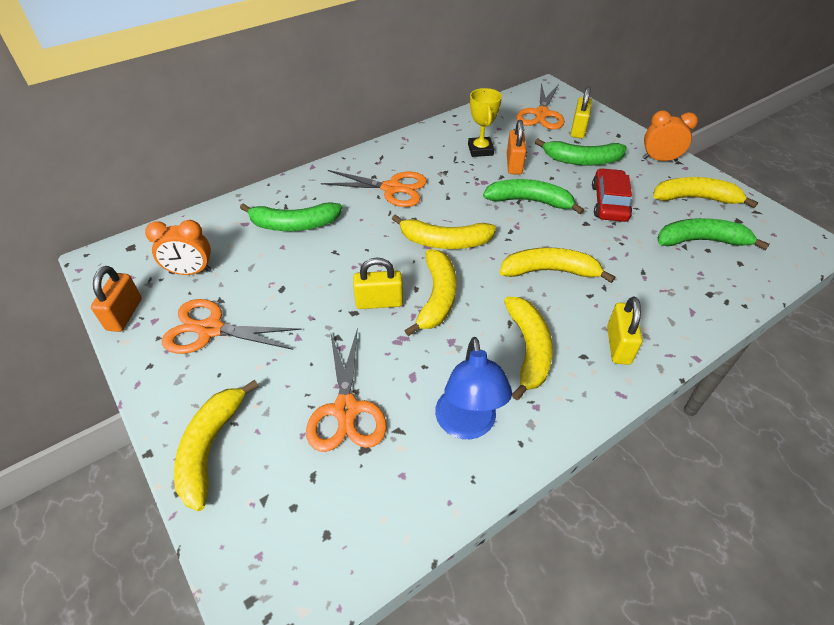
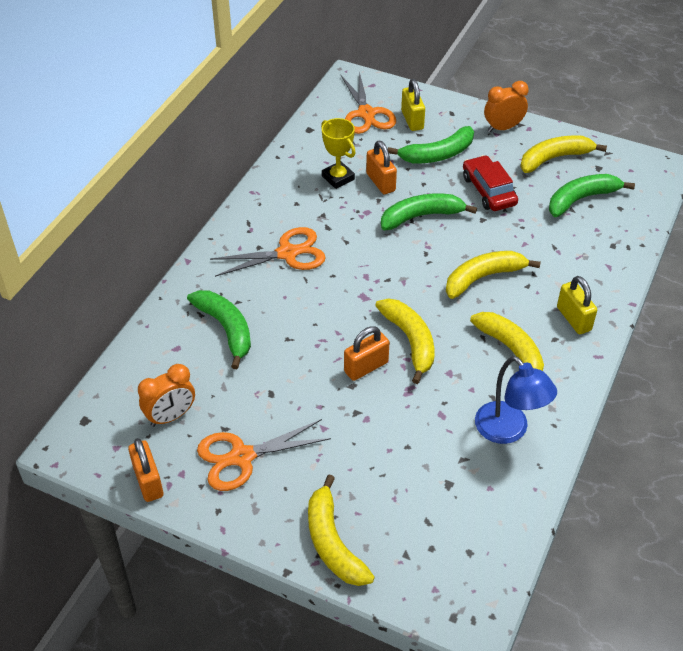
camera: 30 degrees left, 0 degrees up
(294, 225) = (226, 329): green banana -> green banana turned 90 degrees counterclockwise
(346, 409) = (412, 464): orange scissors -> none
(379, 302) = (366, 367): yellow padlock -> orange padlock
(444, 242) = (377, 287): yellow banana -> none

